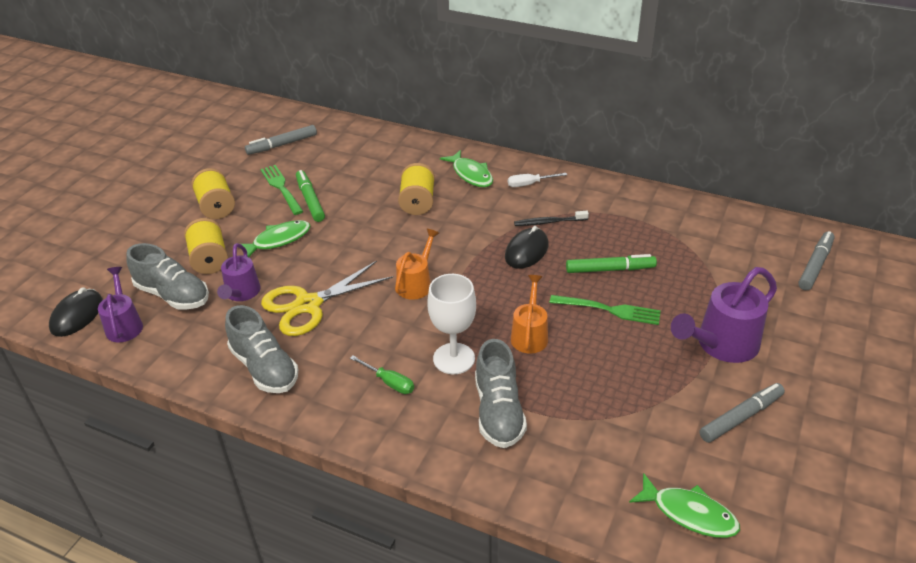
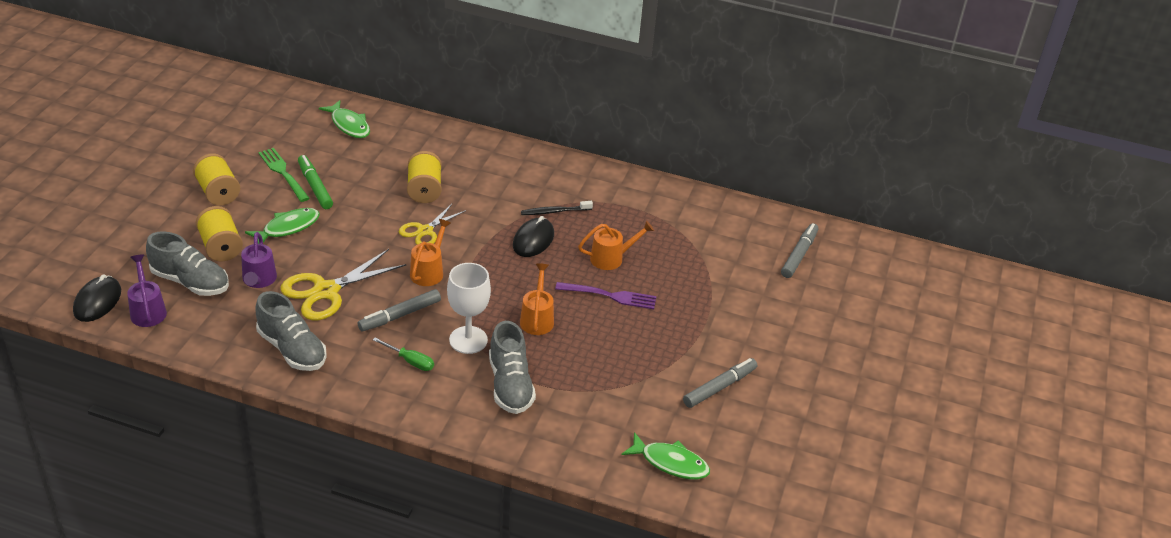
camera: 10 degrees left, 0 degrees up
(282, 145) = (277, 125): grey marker -> grey marker (400, 315)
(415, 242) = (425, 231): none -> yellow scissors
(471, 174) = (476, 161): green fish -> green fish (349, 125)
(529, 184) = (535, 172): white screwdriver -> none
(609, 310) = (610, 296): green fork -> purple fork
(610, 269) = (612, 258): green marker -> orange watering can
(721, 345) = (708, 327): purple watering can -> none

